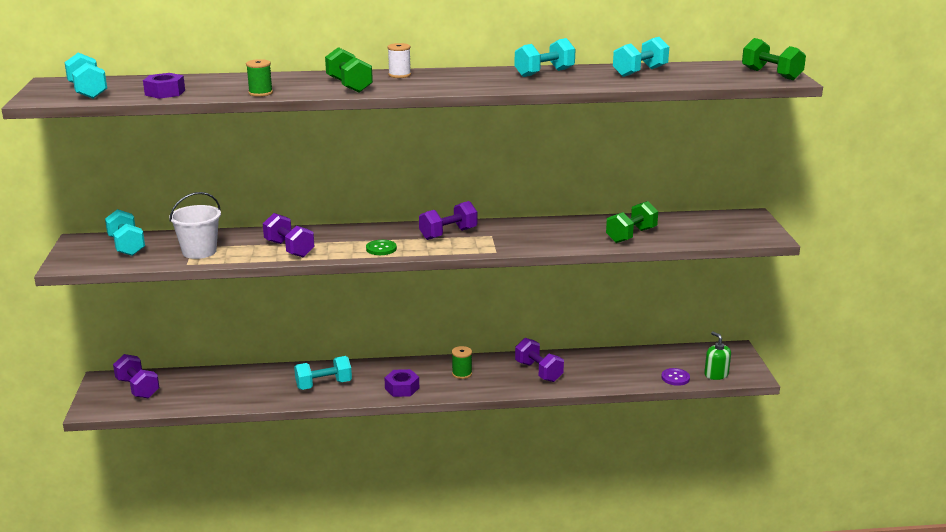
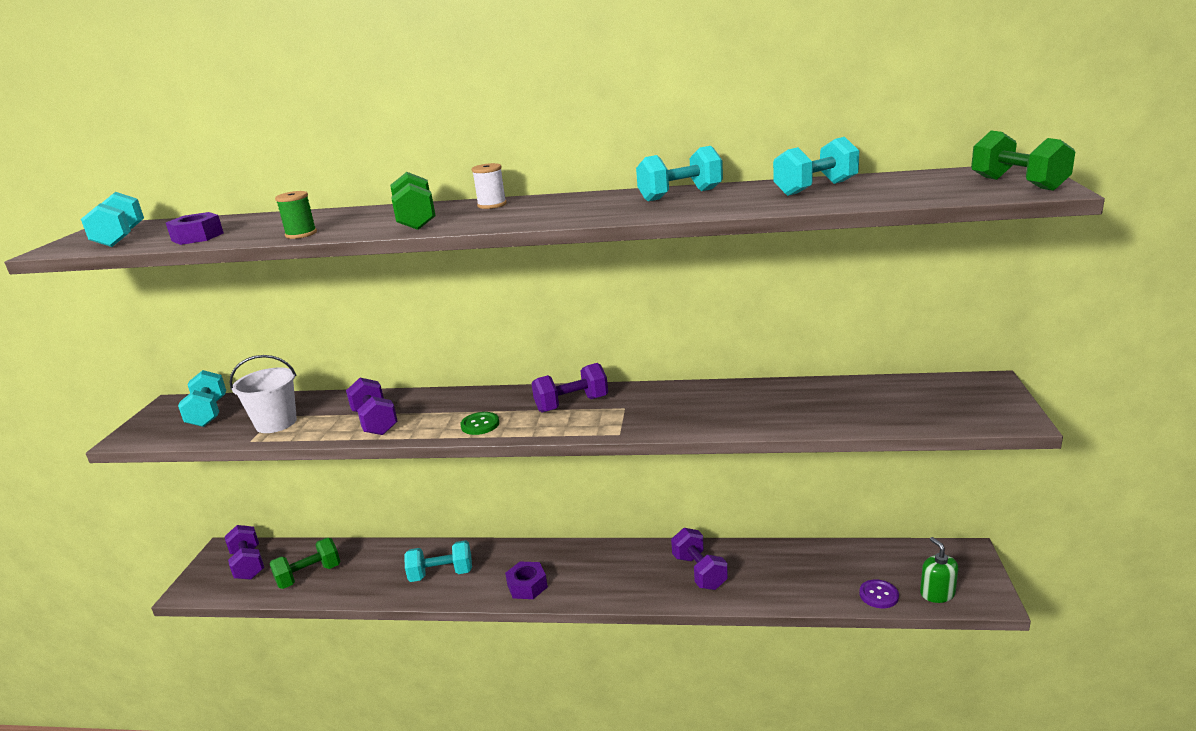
camera: 15 degrees right, 0 degrees up
(462, 374) = (604, 569): green spool -> none
(631, 235) = (810, 412): green dumbbell -> green dumbbell (309, 576)

